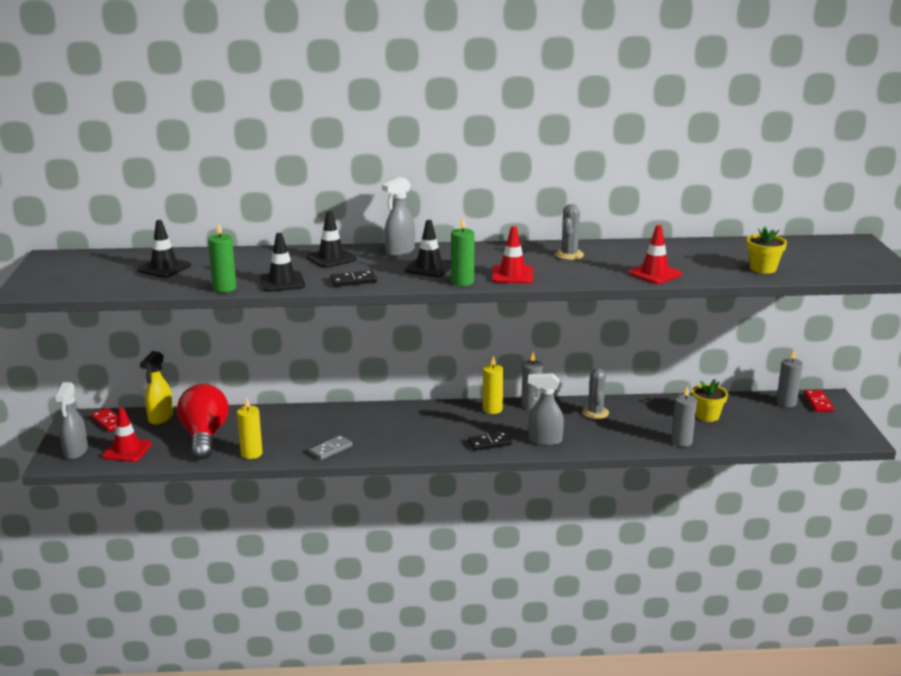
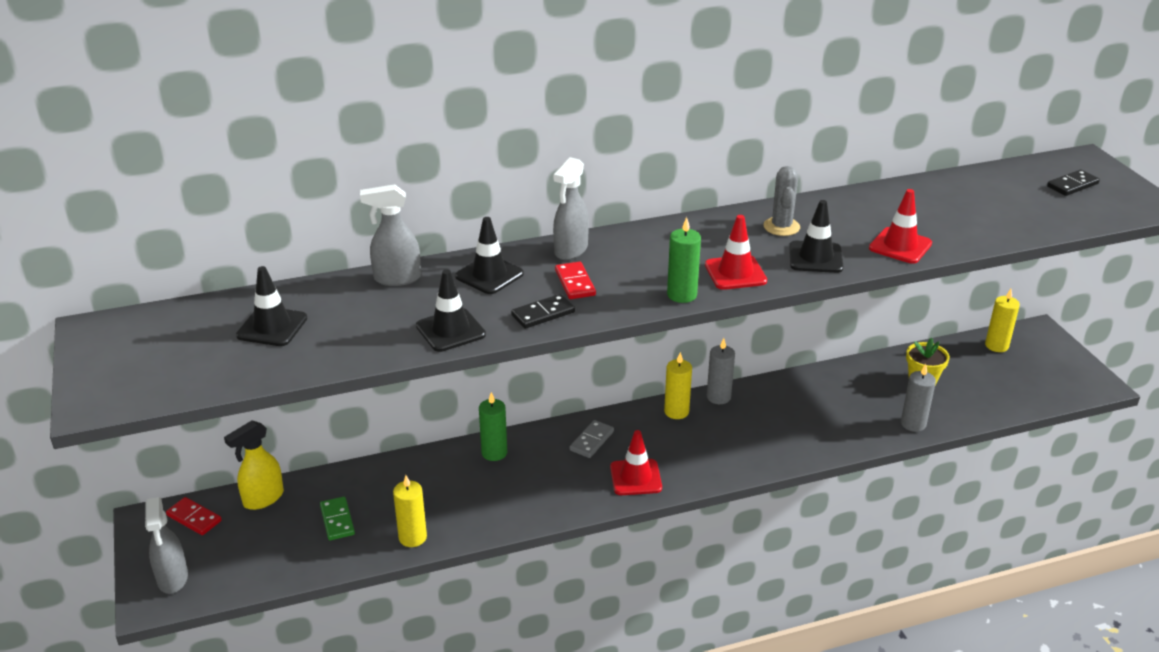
camera: 15 degrees left, 10 degrees up
(127, 450) = (243, 563): red traffic cone -> red traffic cone (635, 477)
(160, 418) = (263, 499): yellow spray bottle -> yellow spray bottle turned 45 degrees clockwise
(204, 436) = (337, 520): red light bulb -> green domino
(224, 288) = (379, 354): green candle -> green candle (494, 453)
(331, 449) = (511, 512): grey domino -> grey domino (592, 441)
(429, 268) = (625, 275): black traffic cone -> black traffic cone (815, 257)
(489, 443) = (698, 466): black domino -> black domino (1072, 185)
(544, 440) = (760, 450): grey spray bottle -> grey spray bottle (396, 278)
(595, 413) = (797, 396): grey cactus -> none
(763, 268) = (1014, 219): yellow flower pot -> none
(786, 402) = (996, 346): grey candle -> yellow candle
(818, 403) = (1030, 340): red domino -> red domino (575, 283)

